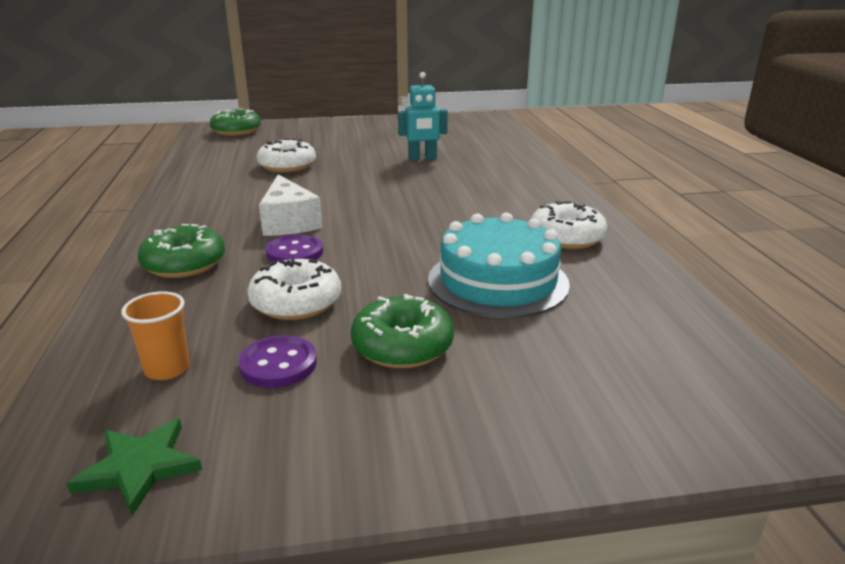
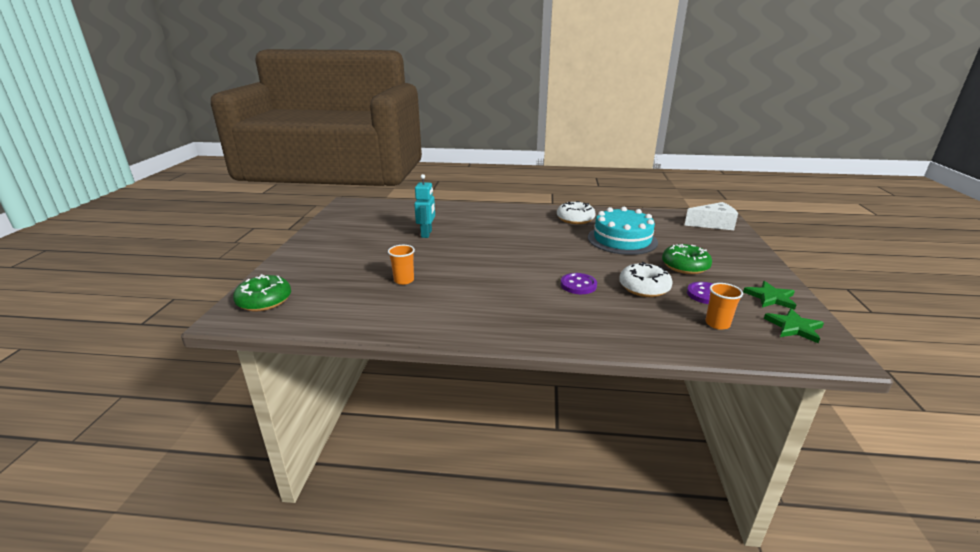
camera: 75 degrees left, 0 degrees up
(184, 264) = (589, 322): green donut -> none
(275, 452) = (770, 297): none -> green star
(287, 166) = (404, 280): white donut -> orange cup
(289, 222) = (528, 285): white cheese -> white cheese (713, 224)

